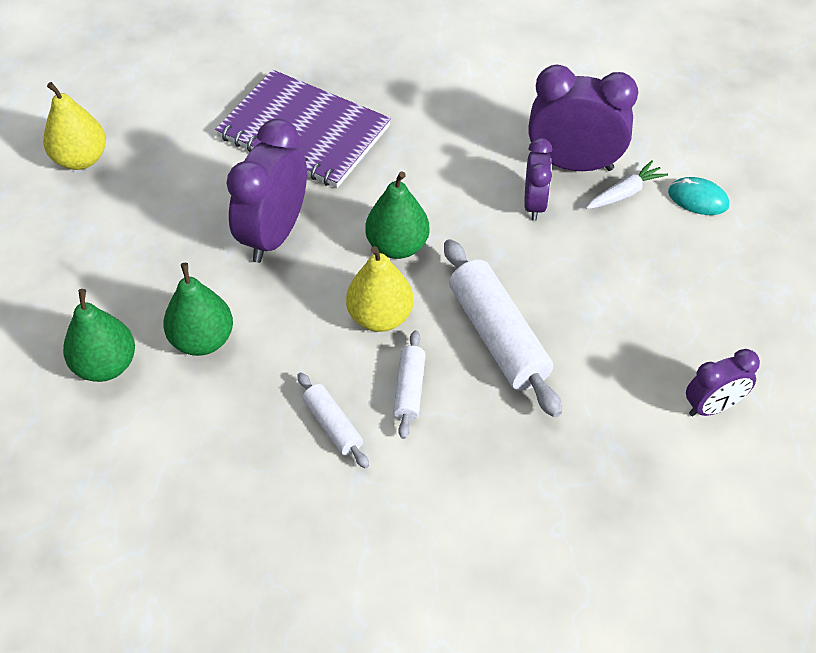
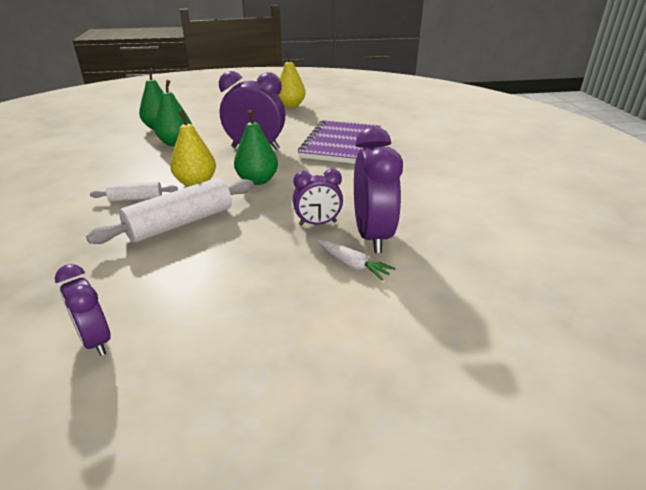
camera: 75 degrees right, 20 degrees down
(333, 425) = (112, 180): white rolling pin -> none
(698, 199) = (368, 310): turquoise mouse -> none

